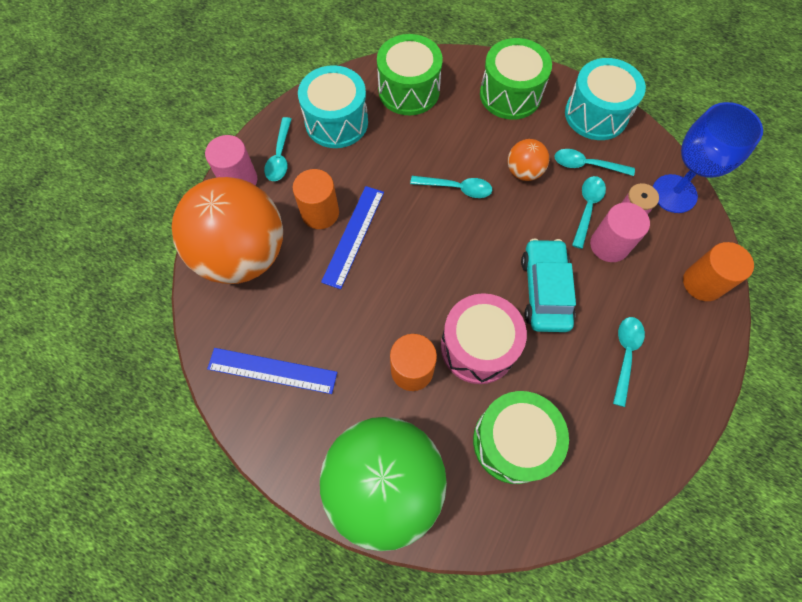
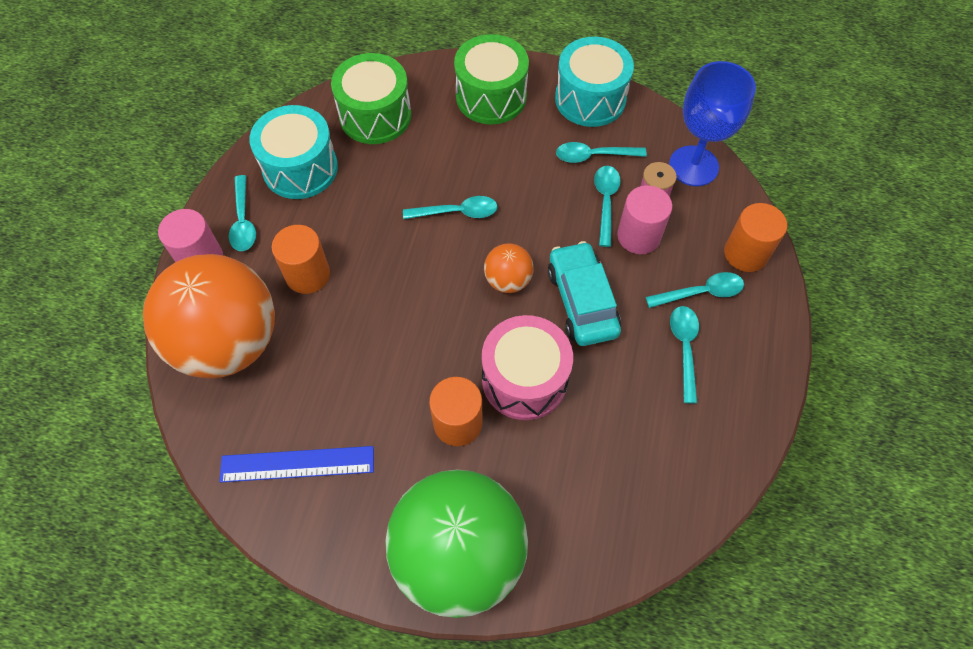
camera: 15 degrees left, 5 degrees down
(353, 236) = (353, 291): blue ruler -> none
(513, 441) = (588, 471): green drum -> none
(523, 172) = (527, 178): orange ball -> orange ball (508, 280)
(652, 308) = (700, 293): none -> turquoise spoon

